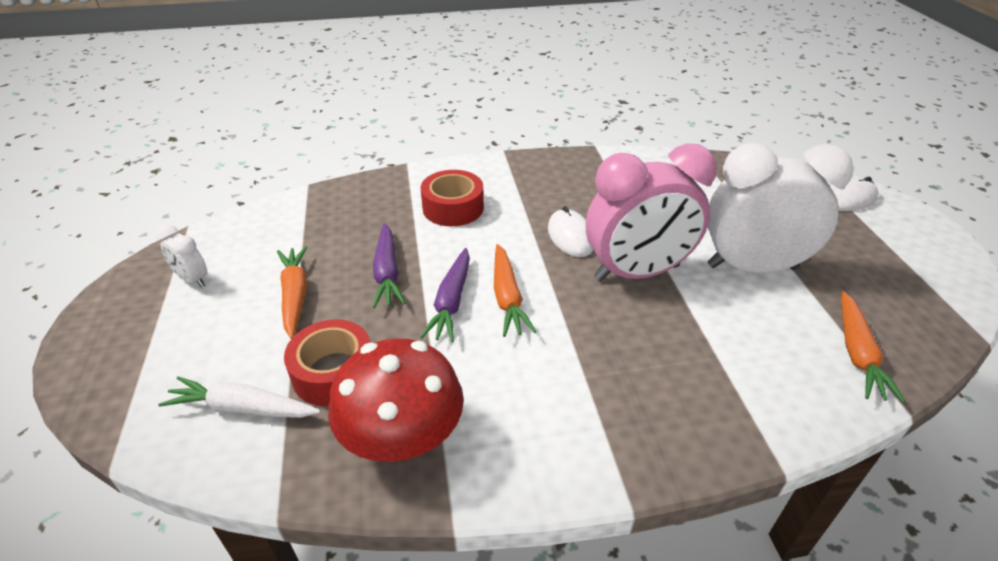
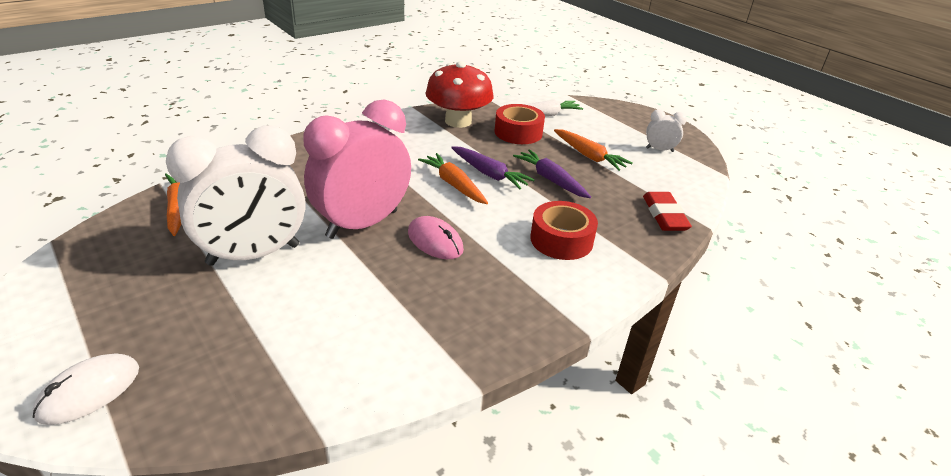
camera: 150 degrees right, 5 degrees down
(329, 203) = (664, 215): none -> red eraser
(451, 302) = (489, 174): purple carrot -> purple carrot turned 150 degrees clockwise
(570, 236) = (435, 241): white mouse -> pink mouse

